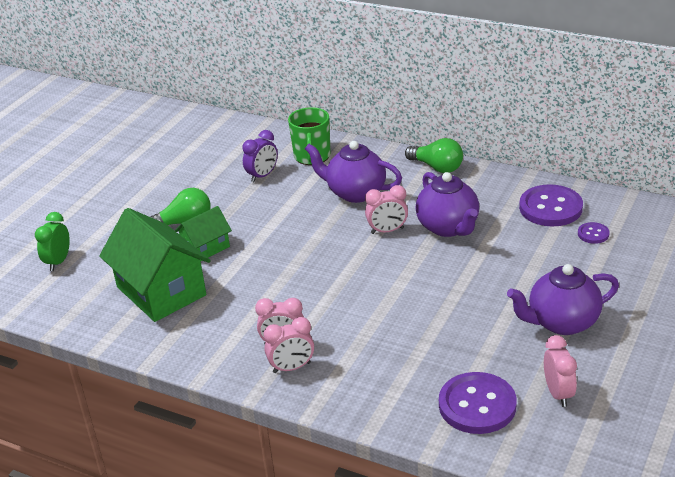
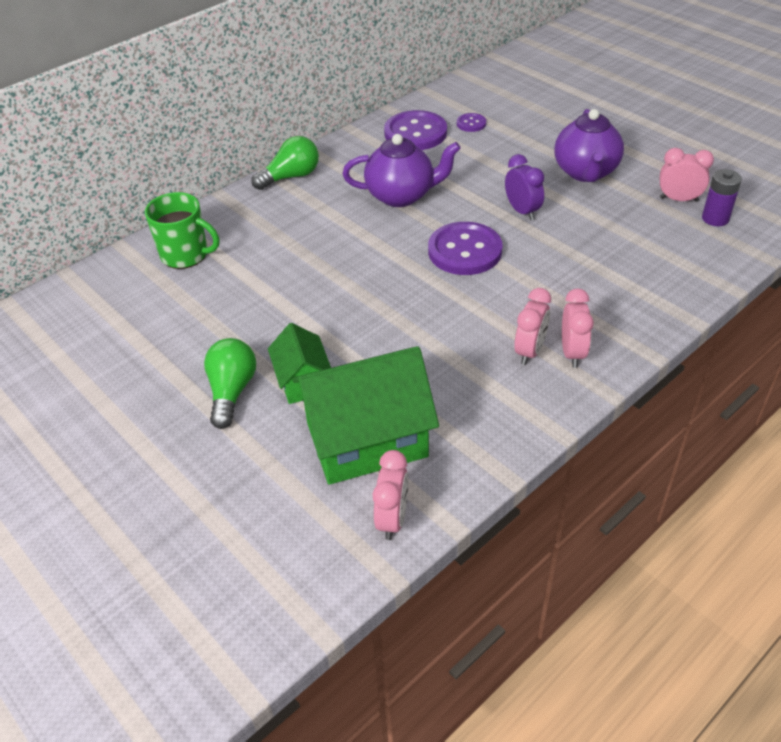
camera: 70 degrees left, 10 degrees up
(58, 262) = (220, 546): green clock -> none
(262, 176) = (188, 302): purple clock -> purple clock (522, 211)
(355, 193) = (289, 240): purple teapot -> none
(387, 231) = (377, 234): pink clock -> pink clock (392, 519)
(477, 405) = (677, 246): purple button -> purple button (464, 251)
(541, 425) = (715, 218): none -> purple battery

